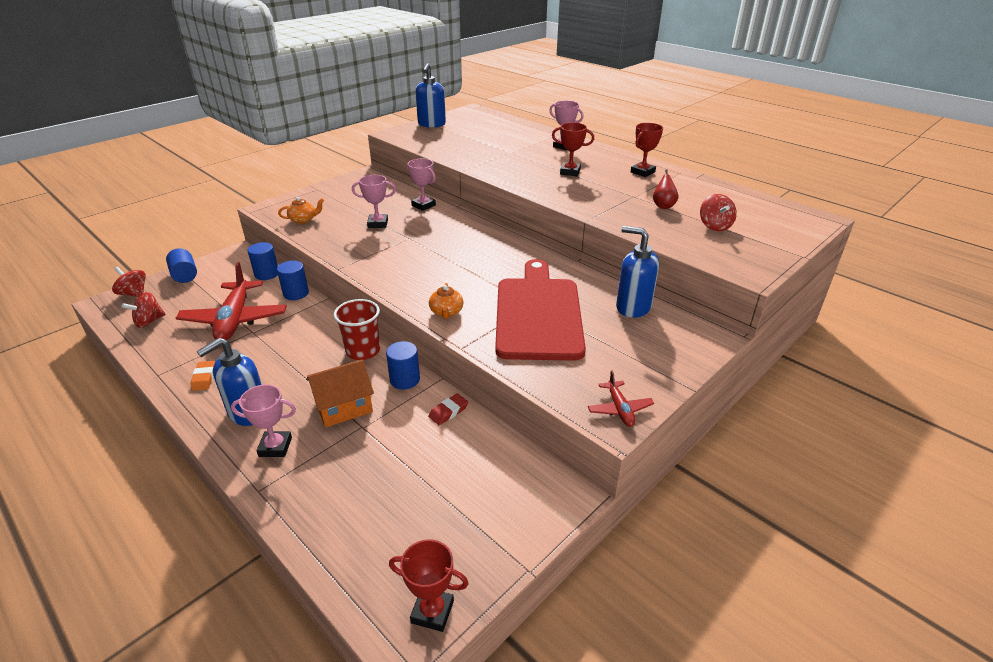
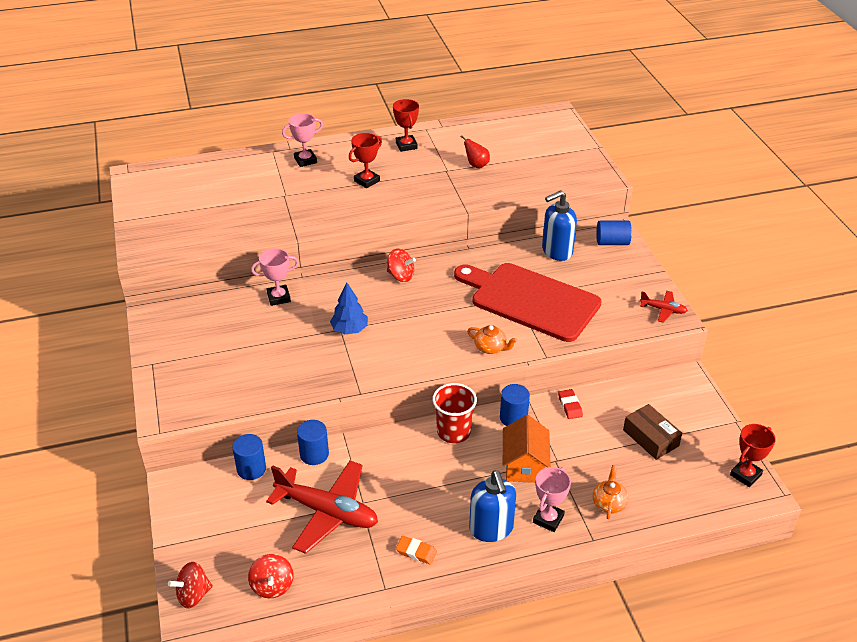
camera: 60 degrees left, 5 degrees up
(185, 275) = (189, 541): blue cylinder -> blue cylinder (612, 242)
(303, 220) = (226, 392): orange teapot -> orange teapot (609, 503)
(378, 223) = (289, 340): pink trophy -> none
(411, 241) = (349, 329): none -> blue tree
(431, 124) = (145, 217): blue soap dispenser -> none
(442, 491) = (650, 438): none -> brown box
(714, 226) = (528, 159): red spinning top -> red spinning top (401, 276)

